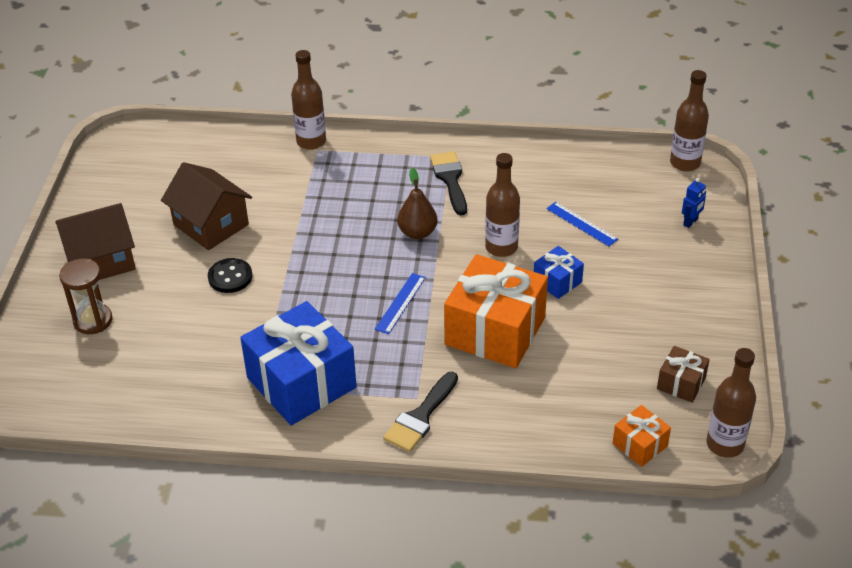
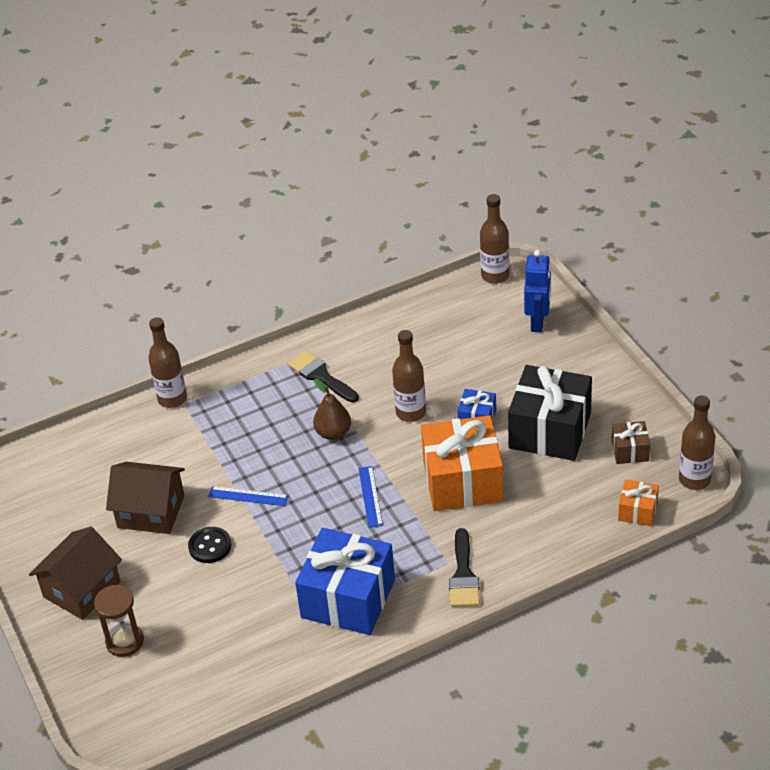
camera: 30 degrees left, 0 degrees up
(581, 224) = (457, 363): blue ruler -> blue ruler (248, 496)
(617, 325) = (550, 430): none -> black gift
(690, 222) = (538, 322): blue robot -> blue robot, size x1.84

